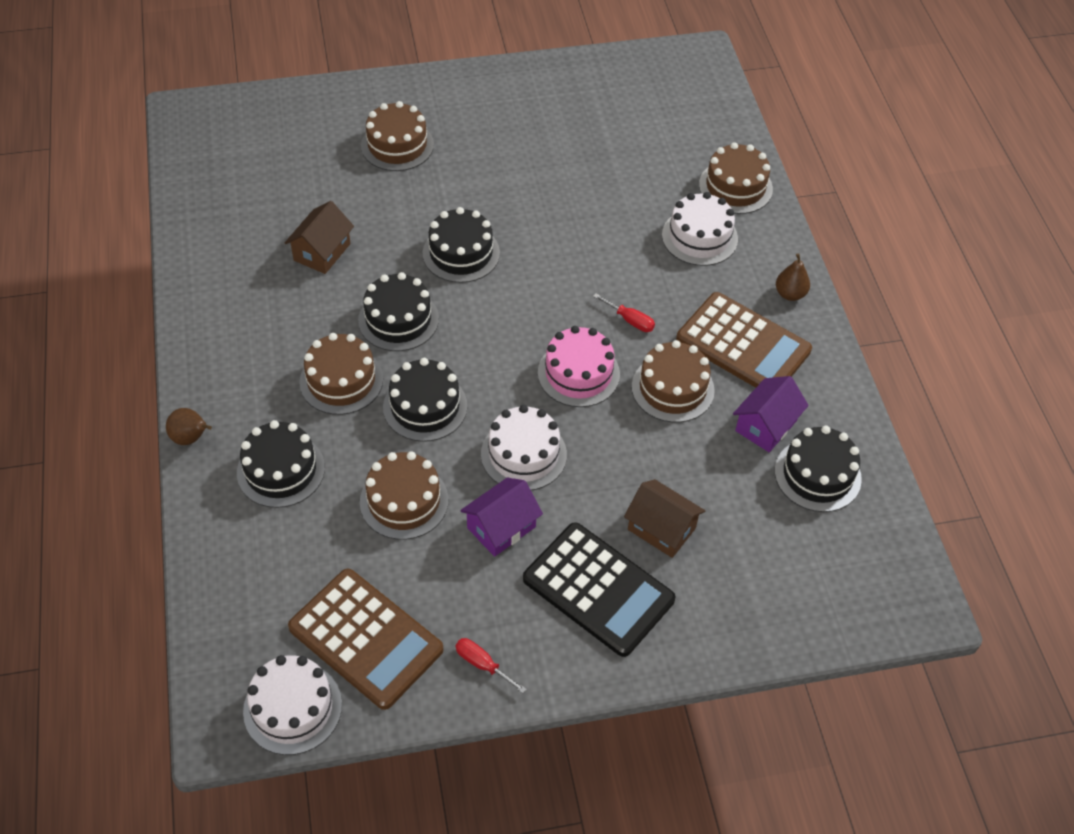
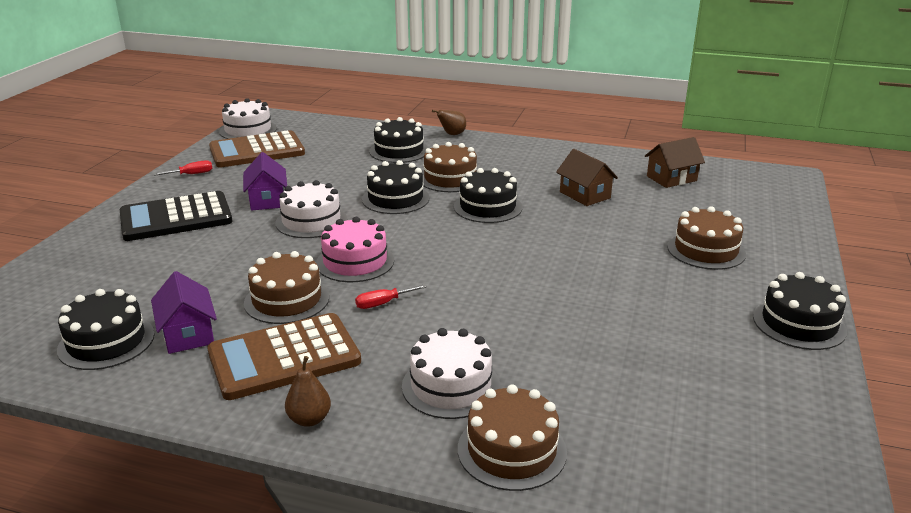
camera: 120 degrees right, 25 degrees down
(404, 501) = (329, 177): brown cake -> none
(461, 253) = (539, 246): black cake -> black cake (799, 323)
(661, 529) = (179, 253): brown house -> brown house (671, 178)

